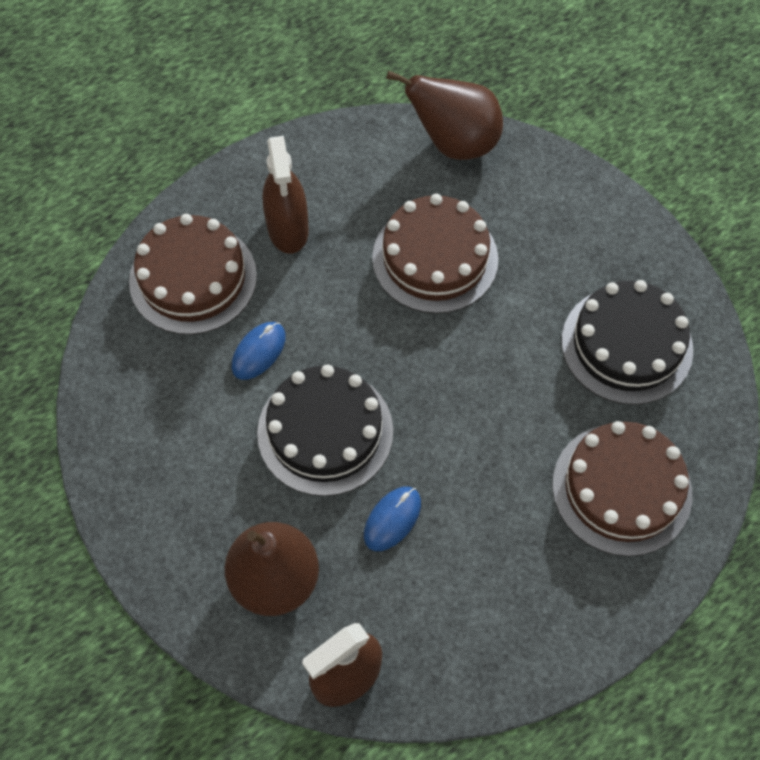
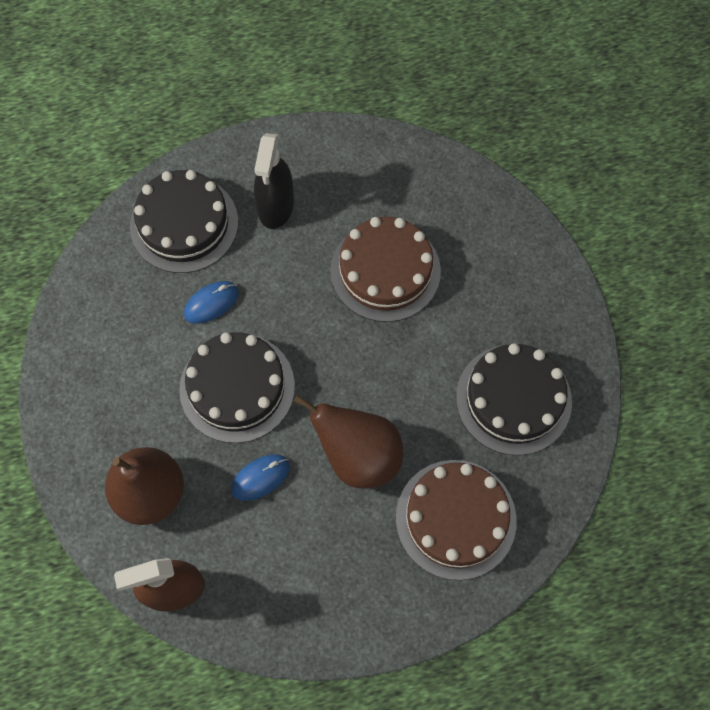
camera: 20 degrees right, 5 degrees up
(193, 278) = (184, 224): brown cake -> black cake
(288, 229) = (276, 206): brown spray bottle -> black spray bottle
(454, 143) = (443, 175): brown pear -> brown pear (358, 456)

